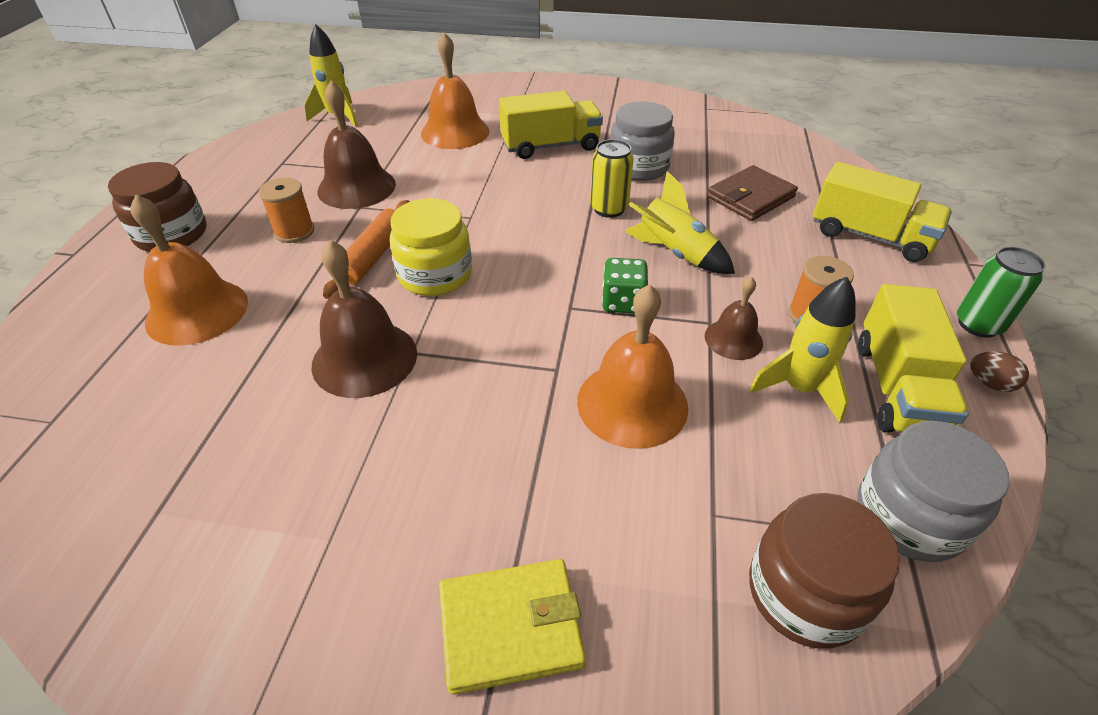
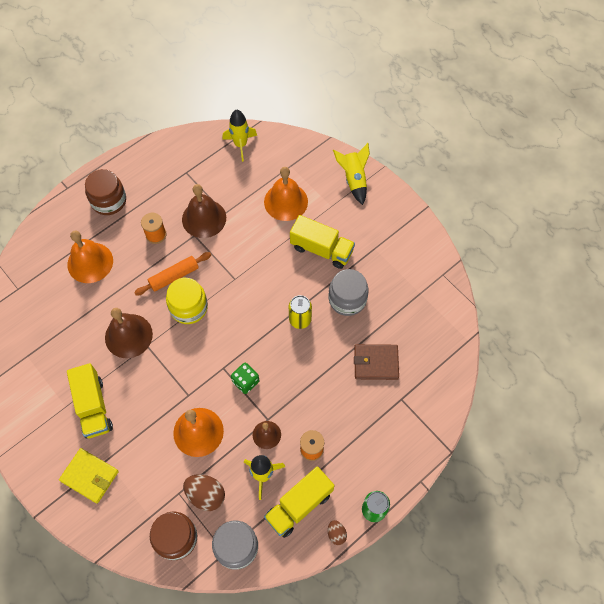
camera: 40 degrees right, 20 degrees up
(674, 253) = (297, 371): yellow rocket -> yellow rocket (353, 179)
(759, 479) = (206, 495): none -> brown egg
(870, 236) = (398, 431): yellow truck -> yellow truck (93, 407)

